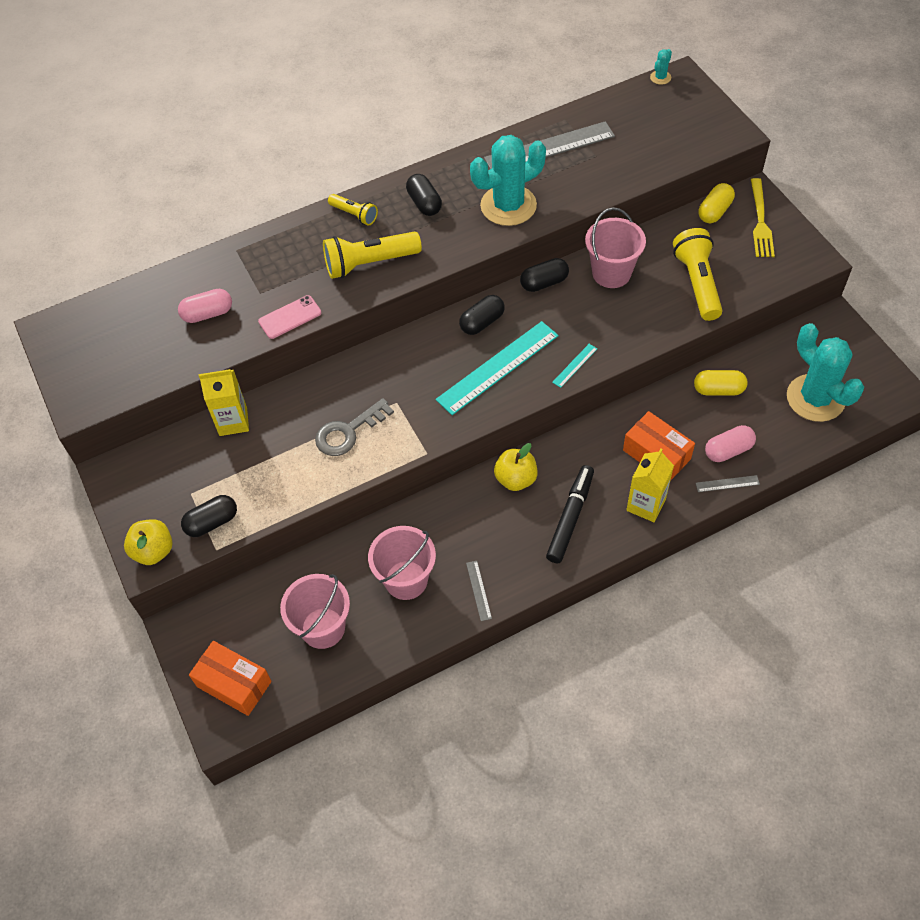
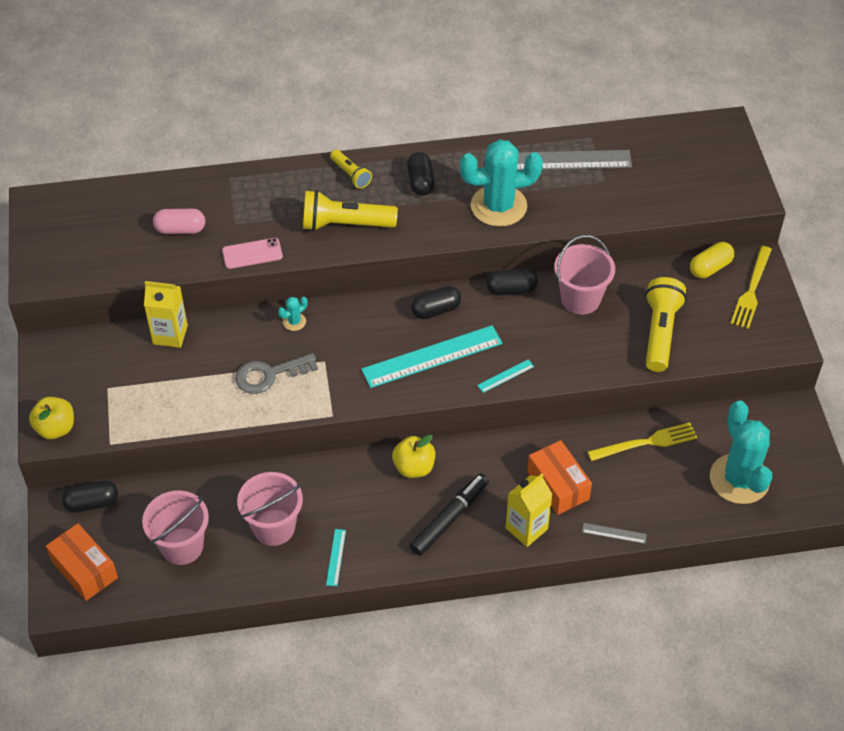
camera: 15 degrees right, 5 degrees down
(212, 522) = (116, 419): black capsule -> black capsule (92, 503)
(479, 590) = (336, 557): grey ruler -> turquoise ruler
(660, 77) = (704, 121): turquoise cactus -> turquoise cactus (294, 322)
(718, 390) = (646, 442): yellow capsule -> yellow fork
(728, 450) = (629, 502): pink capsule -> none

